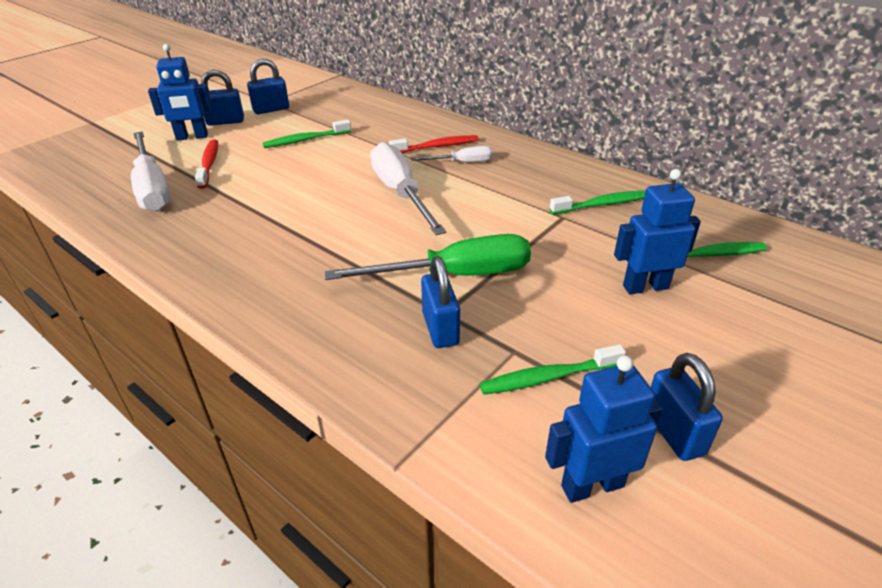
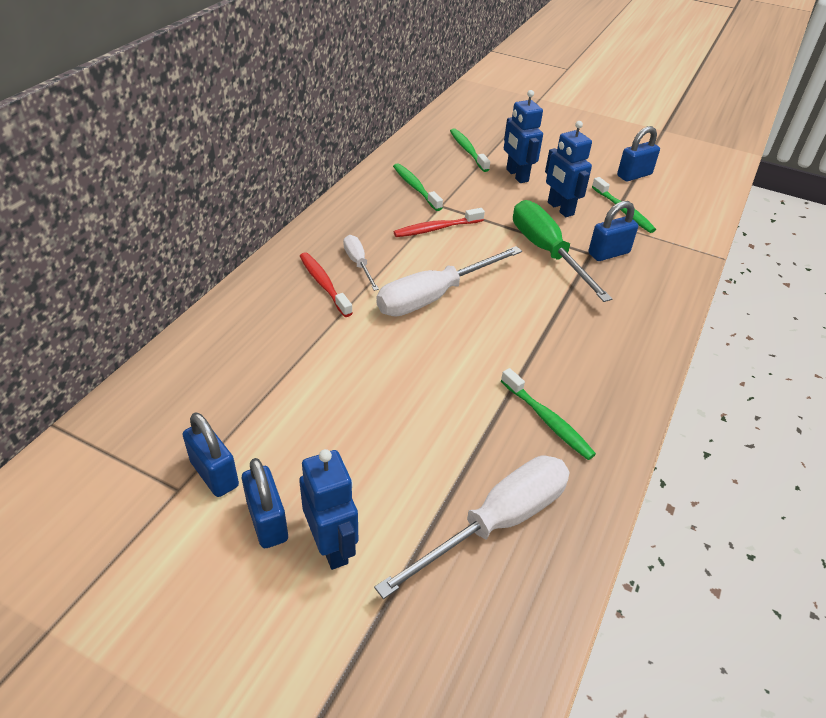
camera: 105 degrees left, 5 degrees up
(209, 164) = (414, 484): red toothbrush -> red toothbrush (436, 228)
(305, 140) = (323, 401): green toothbrush -> green toothbrush (548, 420)
(592, 485) = (684, 198): blue robot -> blue robot (560, 209)

